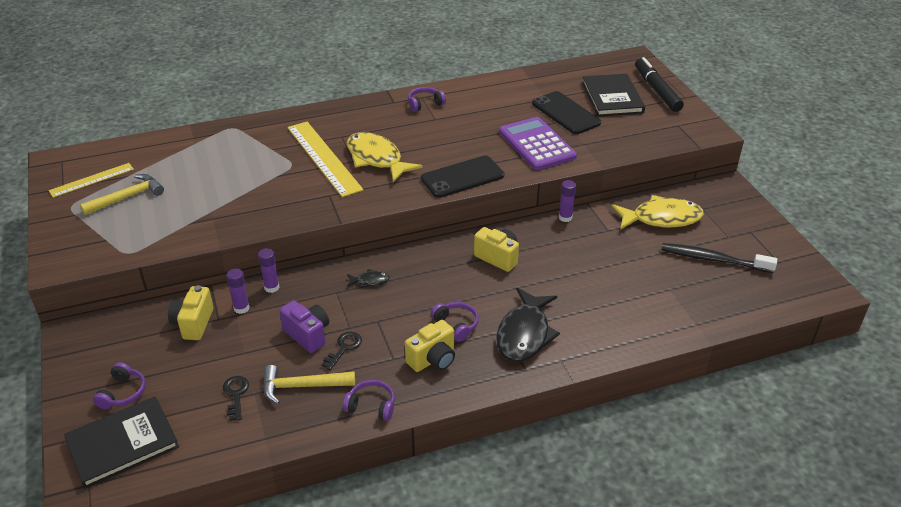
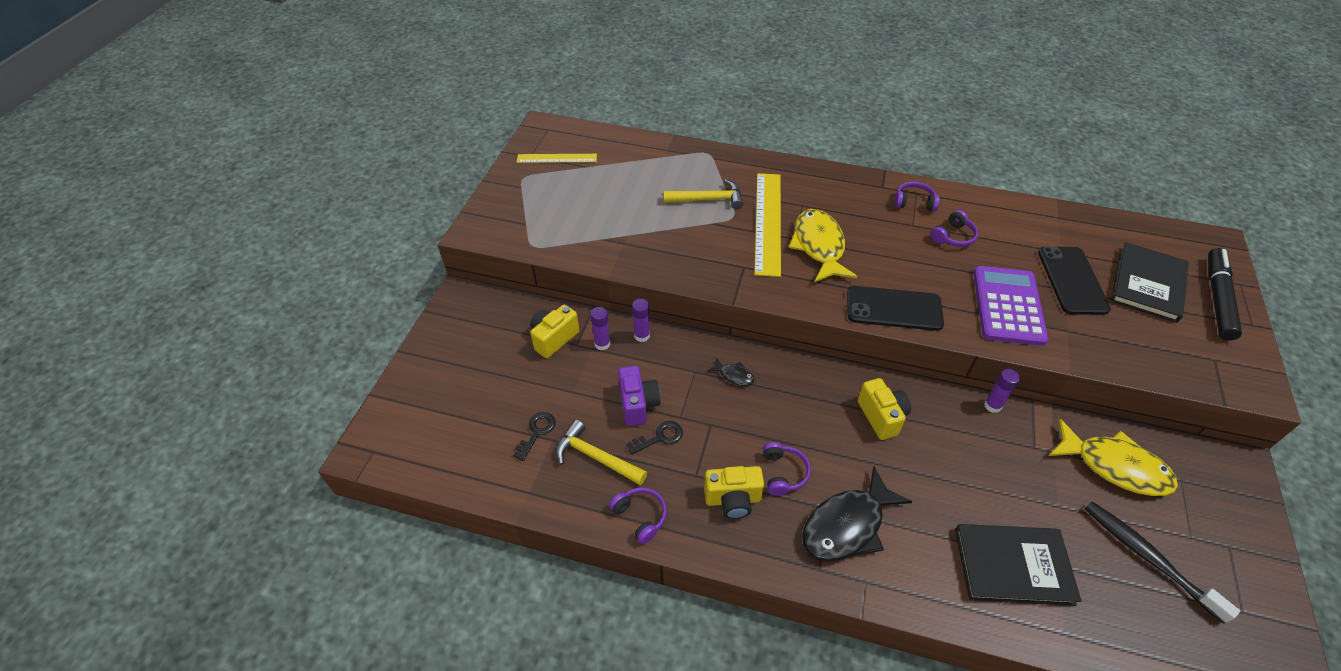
camera: 35 degrees right, 10 degrees up
(122, 393) = (455, 377): purple headphones -> purple headphones (953, 236)
(122, 444) = (421, 428): black book -> black book (1013, 566)
(127, 197) = (572, 188): yellow hammer -> yellow hammer (708, 199)

